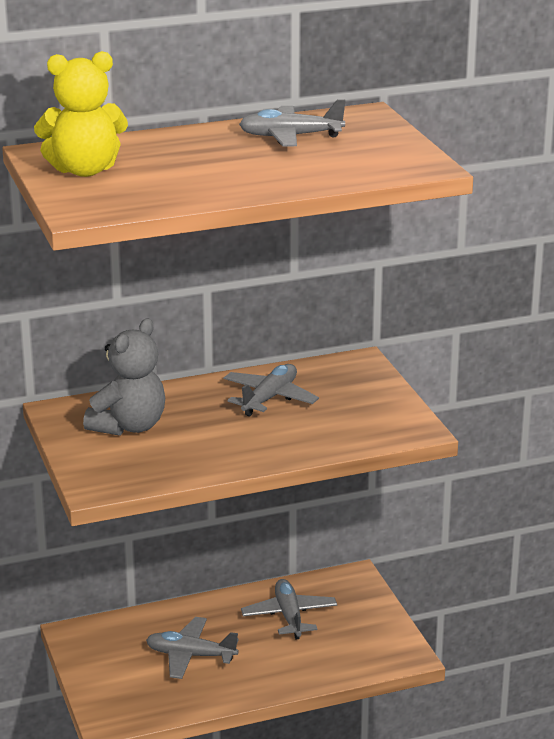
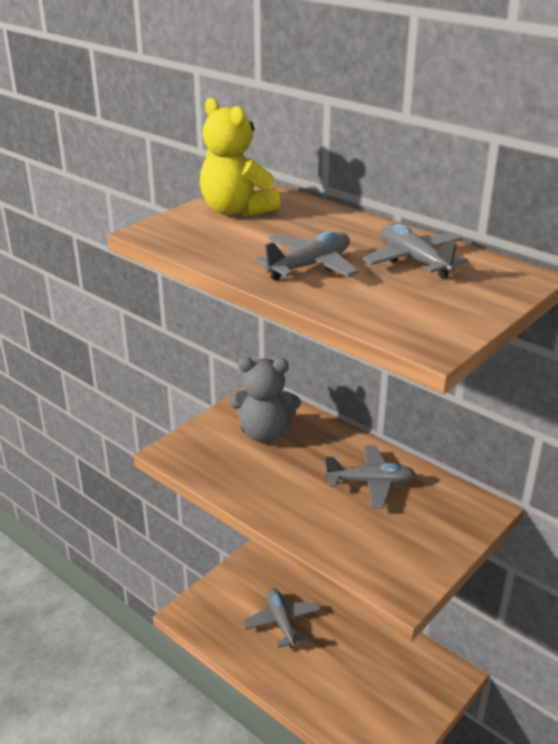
camera: 60 degrees right, 5 degrees up
(289, 616) = (371, 657): grey plane -> grey plane (309, 266)

